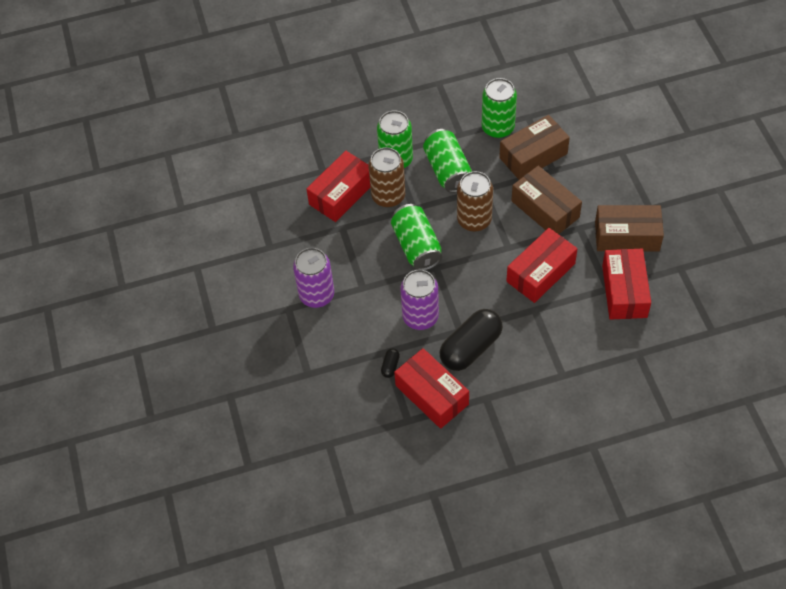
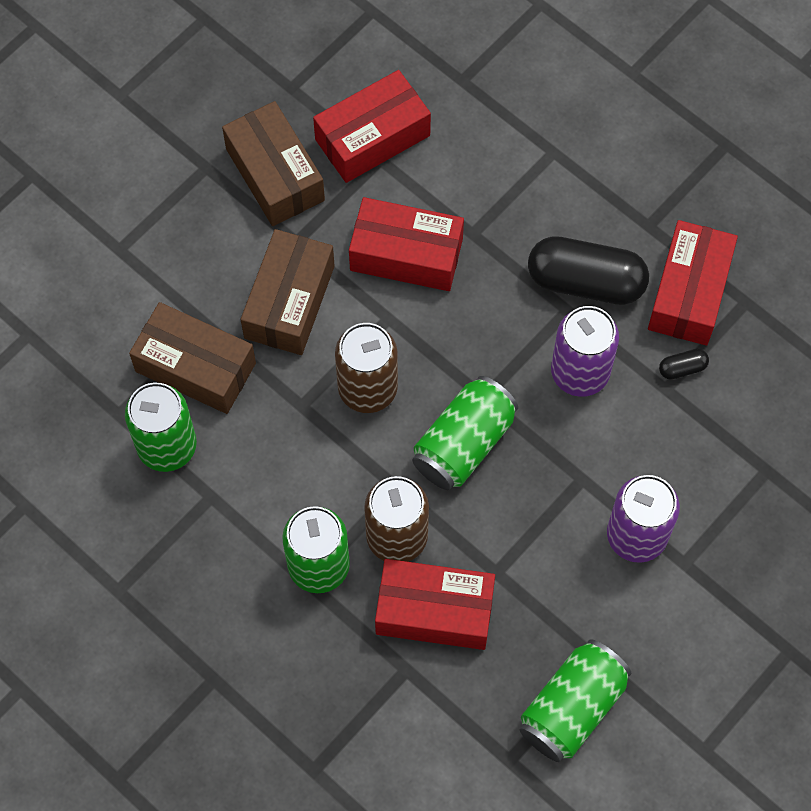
camera: 125 degrees left, 10 degrees up
(447, 170) = (295, 477): green can -> green can (572, 708)

